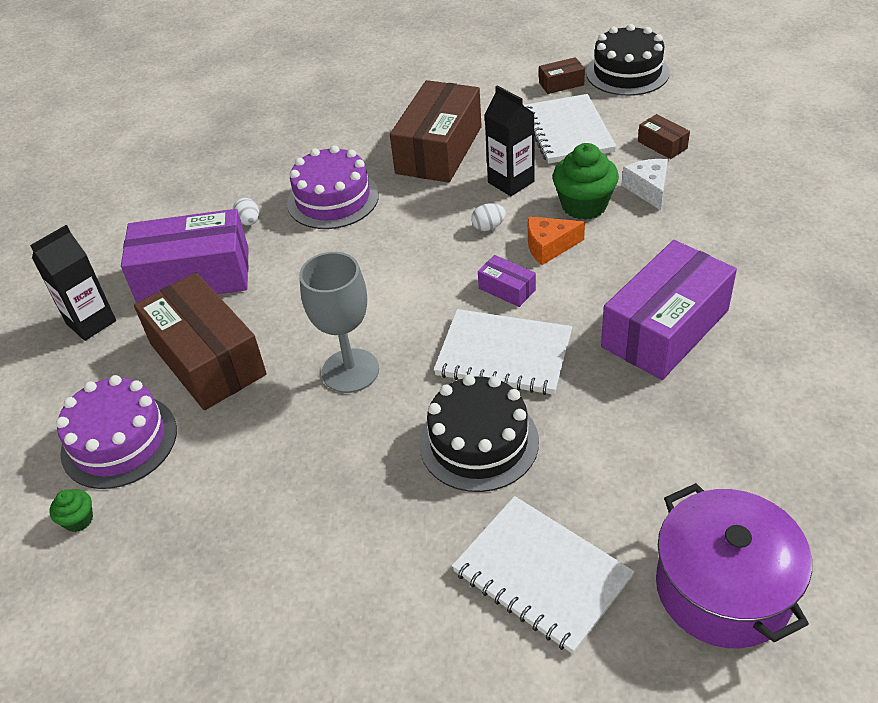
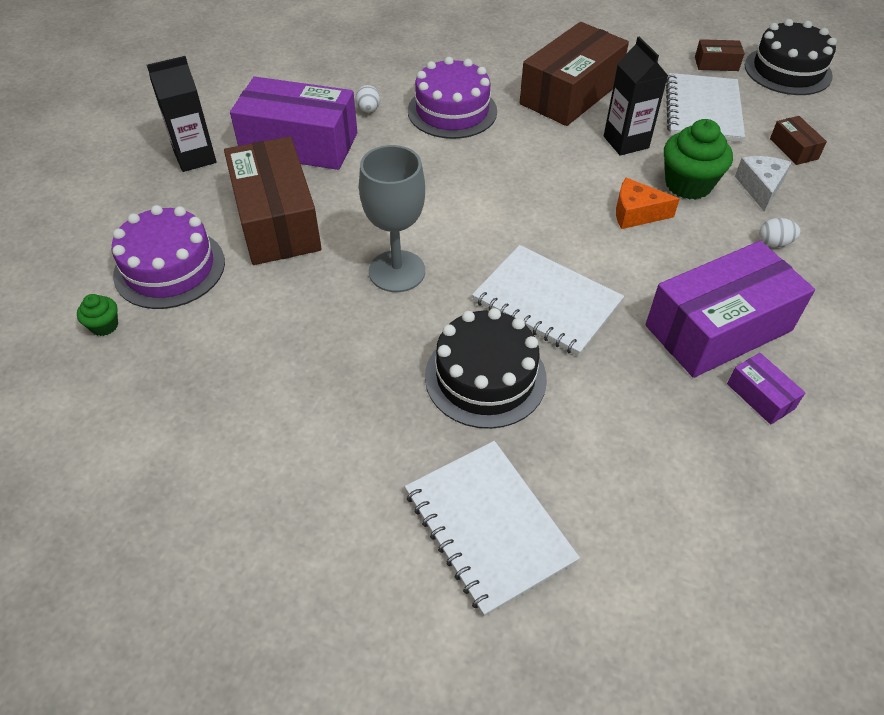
camera: 15 degrees right, 5 degrees up
(488, 227) = (585, 178): white egg -> white egg (774, 243)
(507, 289) = (577, 241): purple box -> purple box (760, 396)
(723, 588) = (665, 609): purple pot -> none

